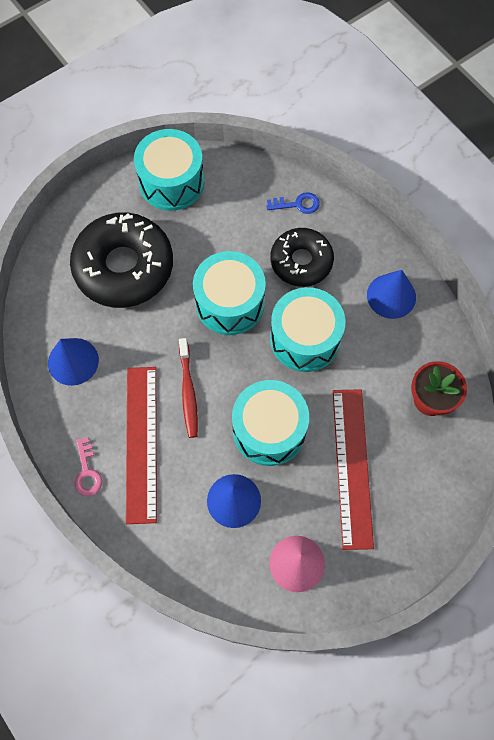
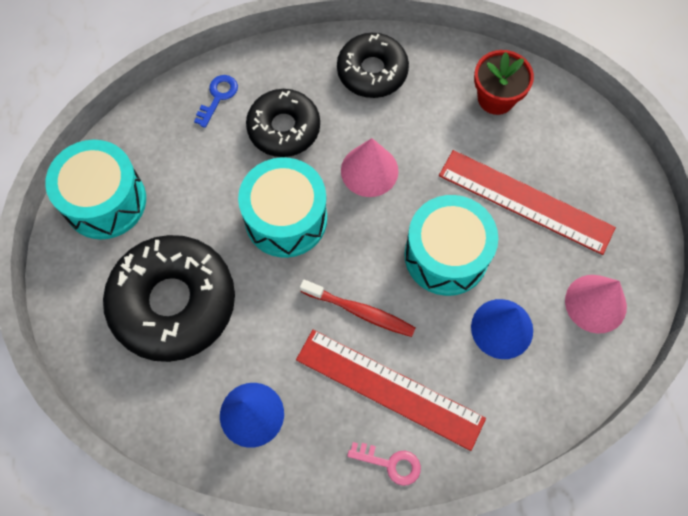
camera: 60 degrees left, 0 degrees up
(305, 339) = (369, 170): turquoise drum -> pink cone
(391, 296) = (372, 71): blue cone -> black donut

